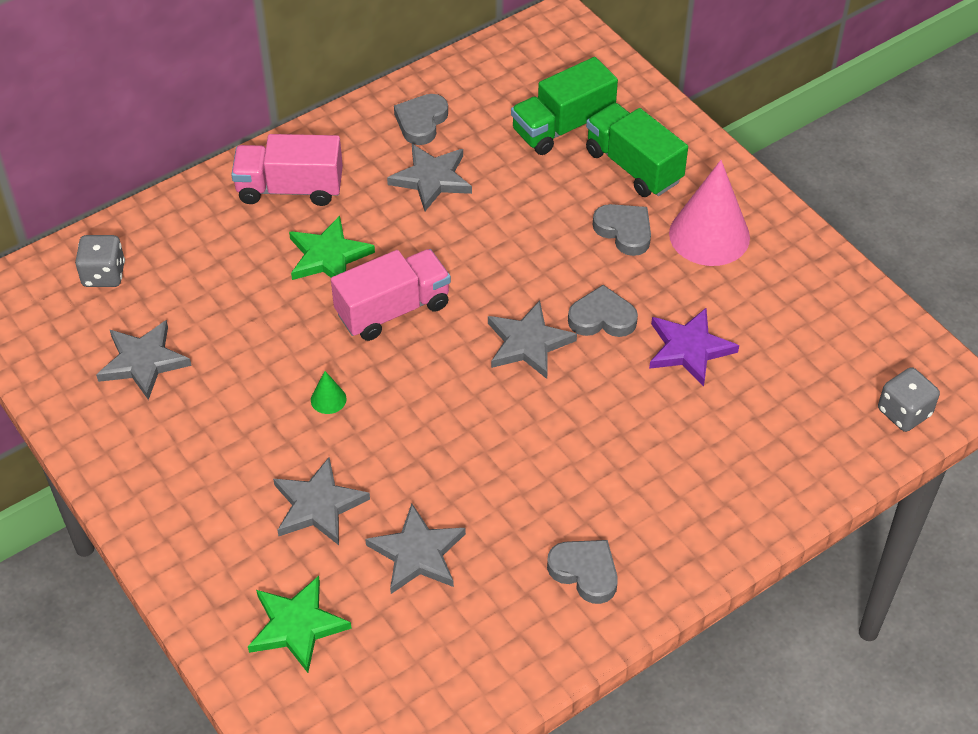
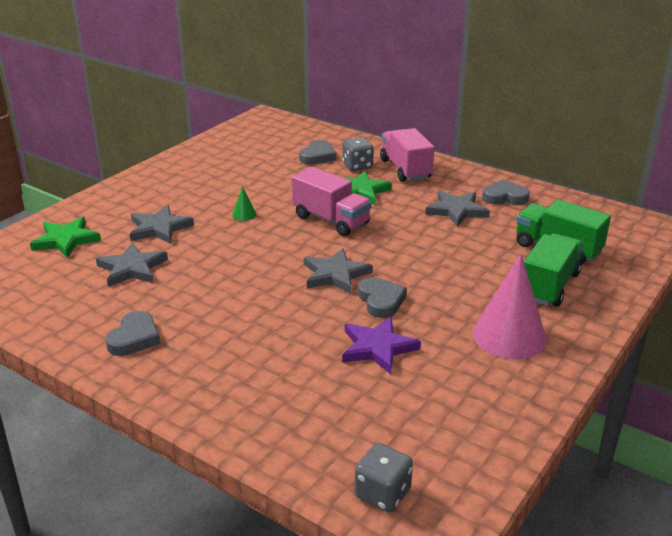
camera: 70 degrees right, 20 degrees down
(104, 275) = (298, 136): grey dice -> grey dice (357, 166)
(143, 362) = (242, 158): grey star -> none
(624, 231) = (477, 294): grey heart -> grey heart (317, 156)

